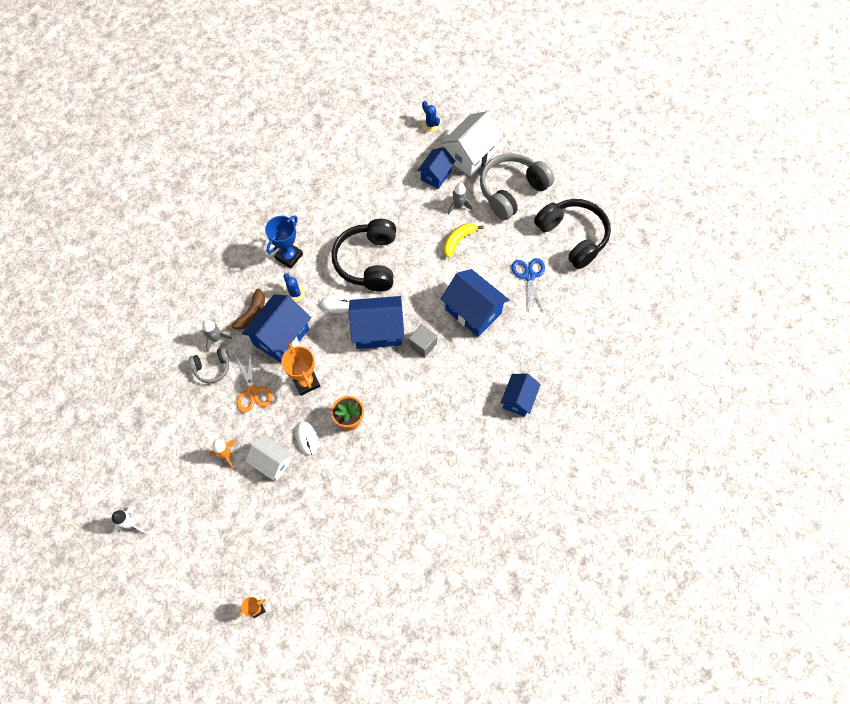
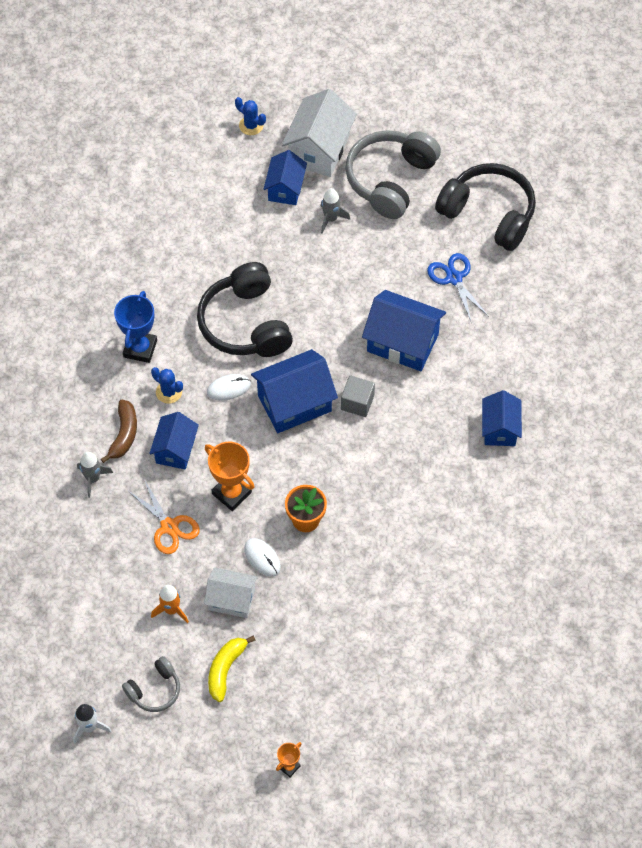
camera: 20 degrees left, 5 degrees down
(212, 367) = (104, 515): grey headphones -> grey headphones (154, 690)
(281, 337) = (175, 450): blue house -> blue house, size x0.63
(458, 241) = (348, 262): yellow banana -> yellow banana (225, 669)

